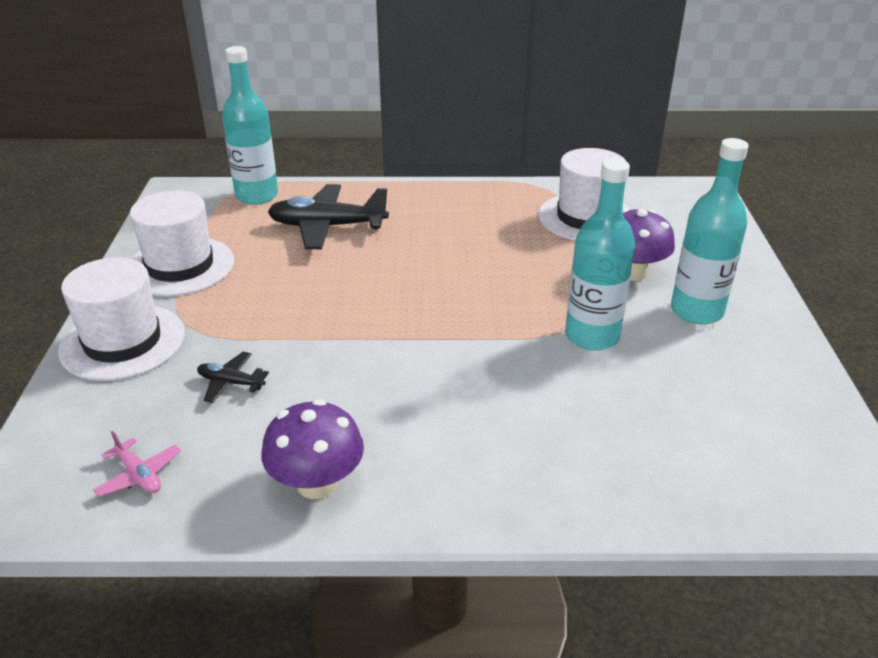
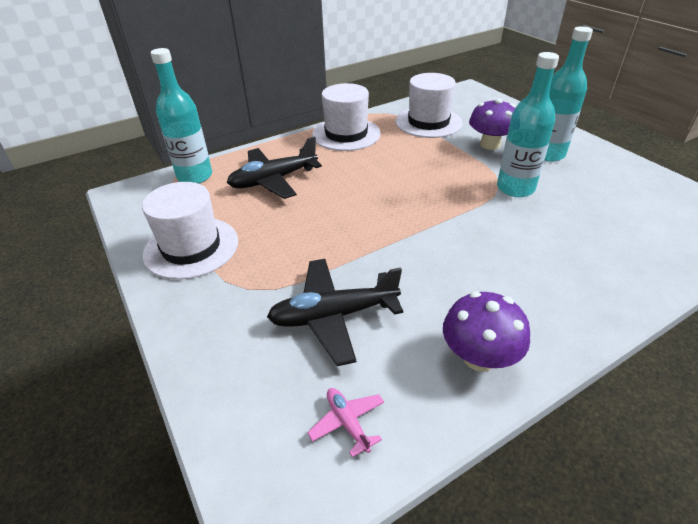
camera: 30 degrees left, 5 degrees up
(123, 342) = (209, 324): white hat -> white hat (346, 134)
(139, 475) = (347, 423): pink plane -> pink plane turned 135 degrees counterclockwise
(231, 383) = (334, 316): black plane -> black plane, size x2.07

